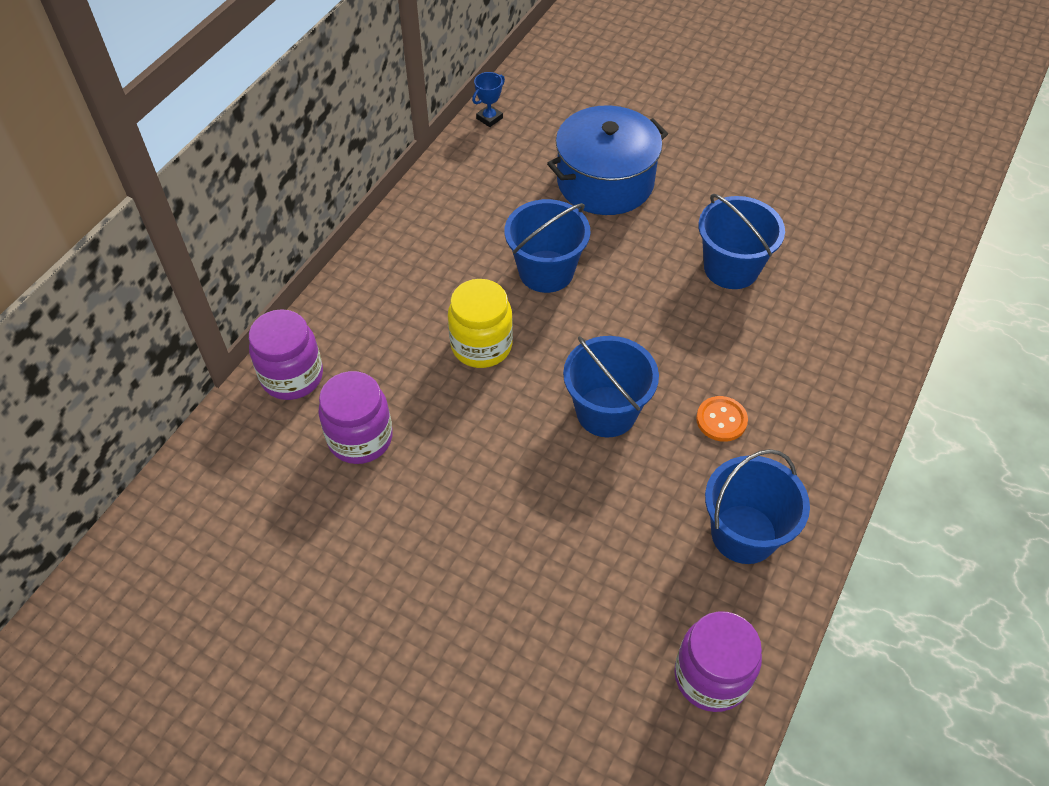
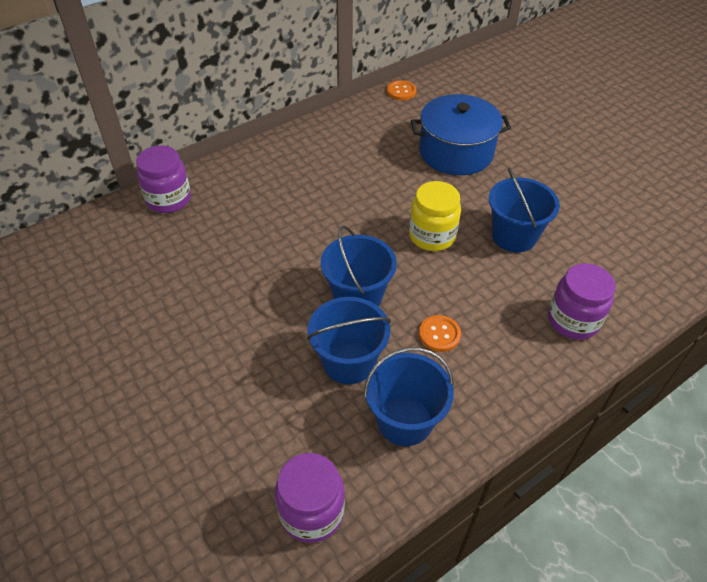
camera: 25 degrees right, 5 degrees down
(360, 438) = (183, 251): purple jar -> purple jar (573, 320)
(481, 345) = (300, 224): yellow jar -> yellow jar (432, 236)
(489, 118) = (401, 91): blue trophy -> orange button
(546, 271) = (376, 193): blue bucket -> blue bucket (348, 362)

